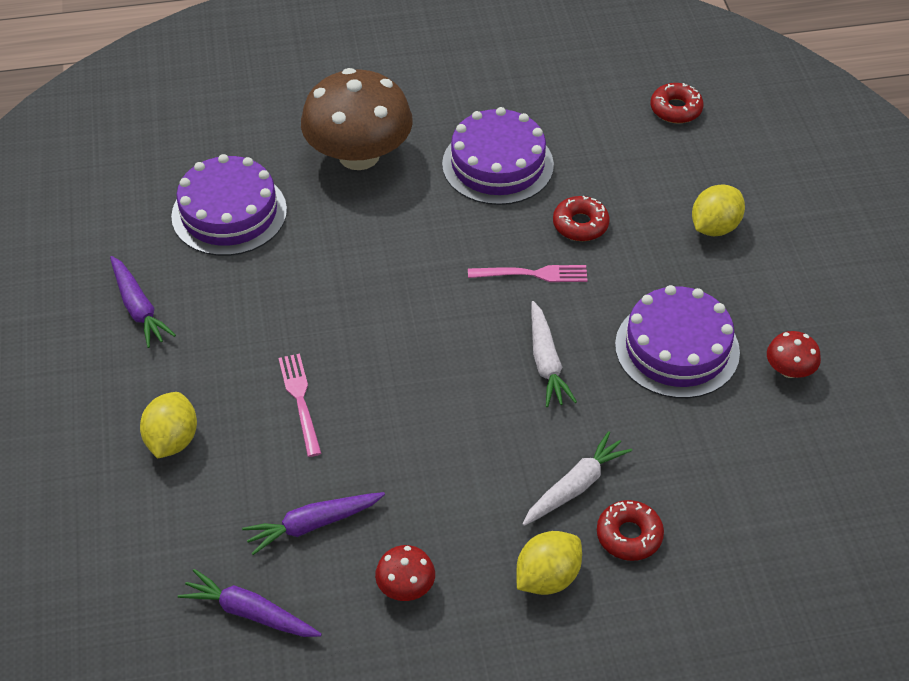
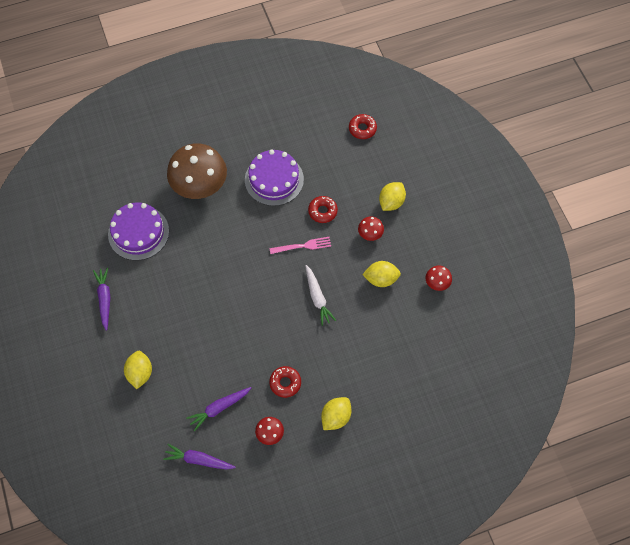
camera: 10 degrees left, 15 degrees up
(138, 308) = (104, 299): purple carrot -> purple carrot turned 150 degrees counterclockwise
(300, 400) = (199, 340): pink fork -> none
(575, 486) = (342, 366): white carrot -> none
(629, 535) = (371, 388): red donut -> red donut (285, 383)
(666, 271) = (370, 234): none -> red mushroom
(677, 348) = (381, 279): purple cake -> yellow lemon

